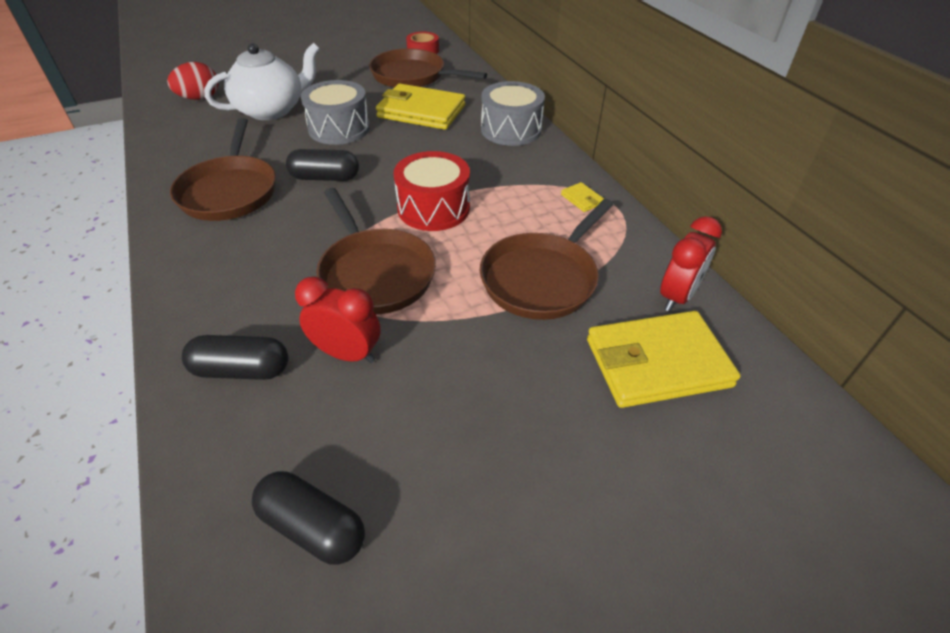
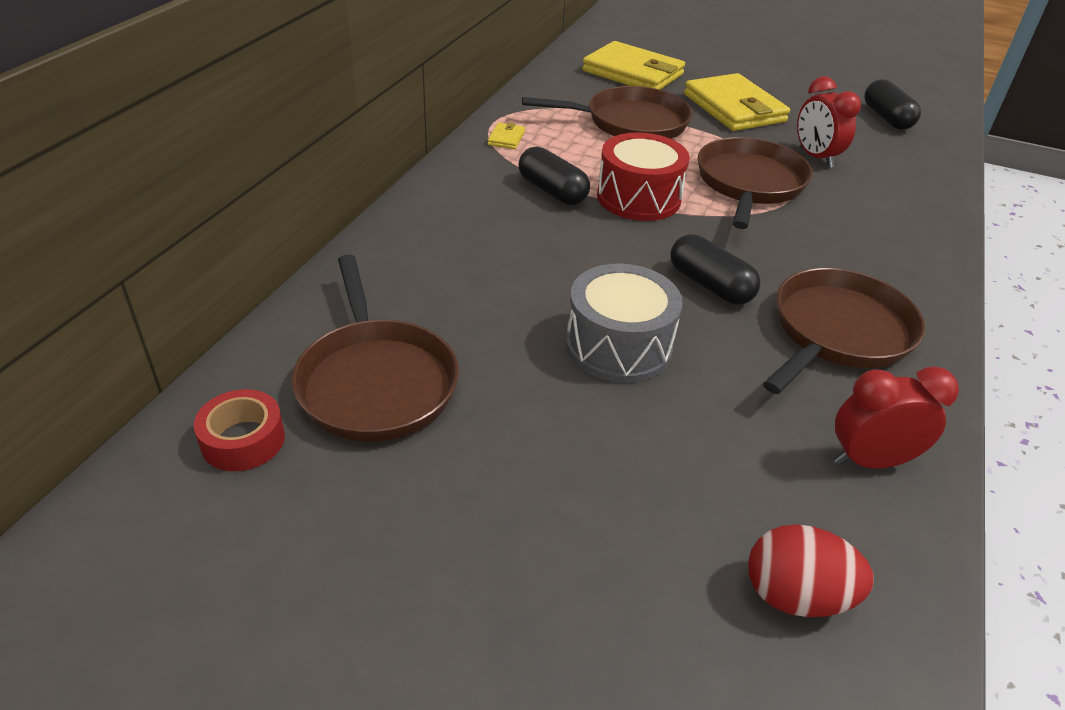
camera: 135 degrees left, 5 degrees down
(241, 370) = (898, 184): black capsule -> black capsule (552, 191)
(271, 110) = (681, 455): white teapot -> none
(421, 111) = (478, 305): yellow wallet -> yellow wallet (734, 108)
(511, 130) = (431, 219): grey drum -> none
(677, 297) = (565, 79): red clock -> red clock (870, 461)

